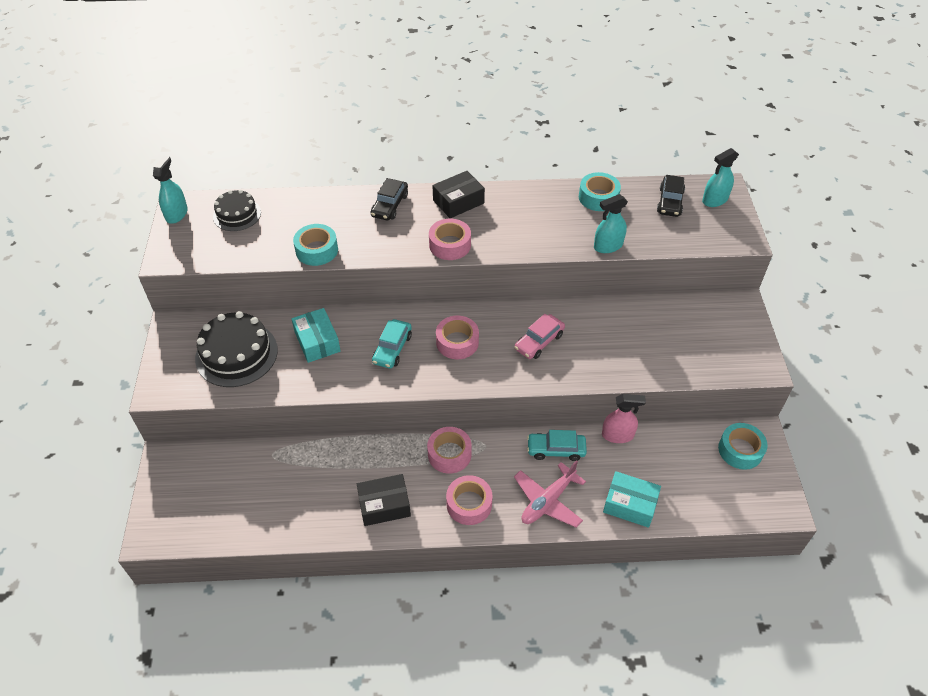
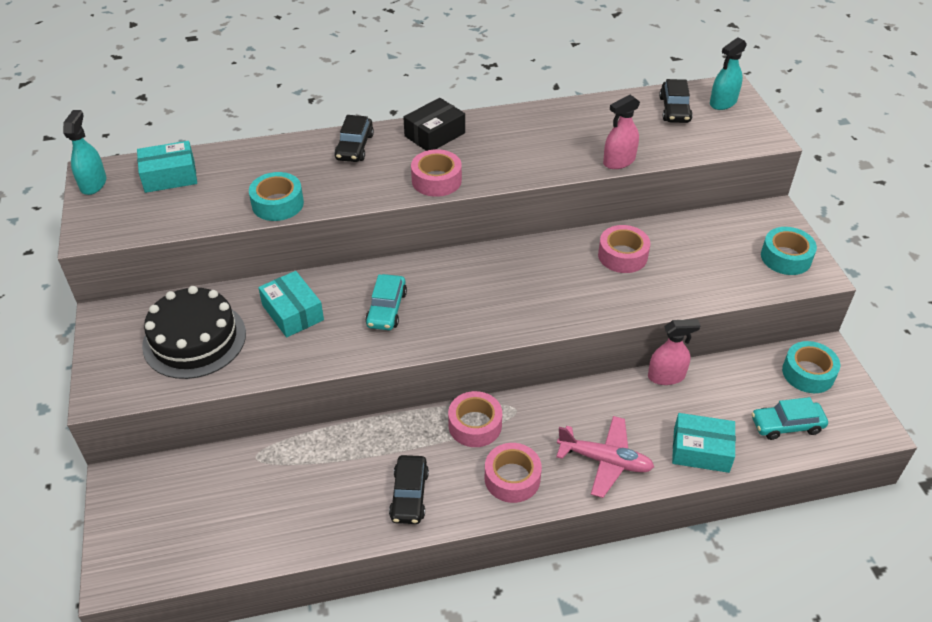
camera: 10 degrees left, 5 degrees down
(237, 214) = (170, 176): black cake -> turquoise box
(384, 505) = (409, 495): black box -> black car
(457, 342) = (462, 292): pink tape -> pink tape (622, 255)
(539, 341) = (558, 279): pink car -> none
(548, 501) = (605, 461): pink plane -> pink plane turned 105 degrees counterclockwise
(556, 450) = (599, 402): turquoise car -> turquoise car (786, 425)
(598, 197) = (593, 113): turquoise tape -> turquoise tape (786, 257)
(608, 246) = (619, 161): turquoise spray bottle -> pink spray bottle

